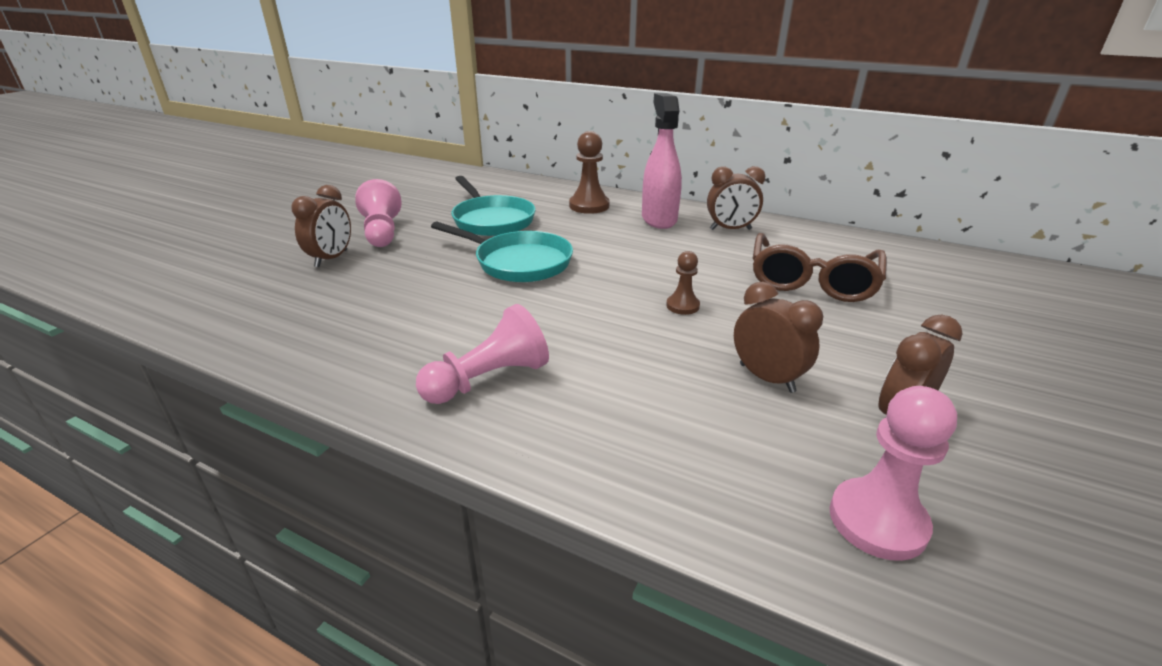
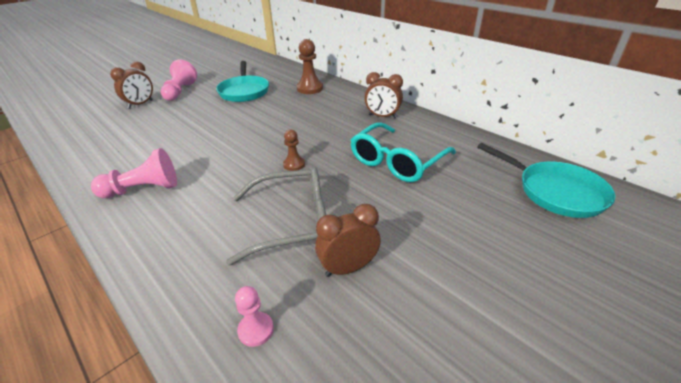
camera: 20 degrees right, 5 degrees up
(518, 262) = (230, 121): turquoise pan -> turquoise pan (555, 191)
(659, 219) = (343, 103): pink spray bottle -> none
(767, 378) = (292, 222): brown clock -> grey glasses
(812, 281) = (397, 162): brown glasses -> turquoise glasses
(877, 521) = (256, 330): pink pawn -> pink pawn, size x0.58

